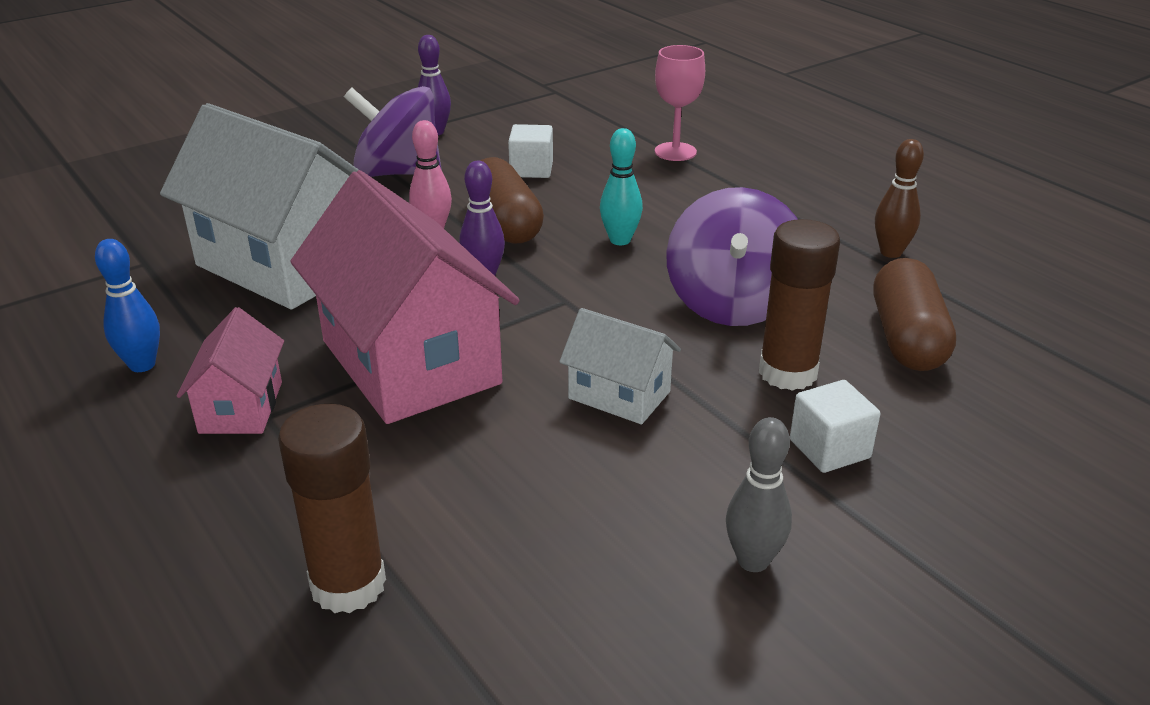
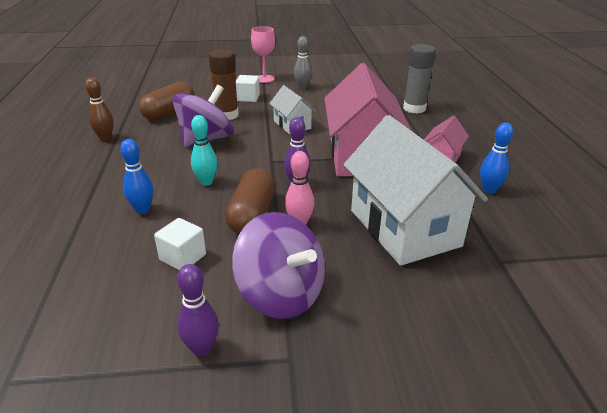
camera: 150 degrees left, 0 degrees up
(348, 585) = (414, 108): brown glue stick -> grey glue stick
(646, 190) = (142, 210): none -> blue bowling pin
(675, 152) = (69, 237): pink goblet -> pink goblet (264, 79)

